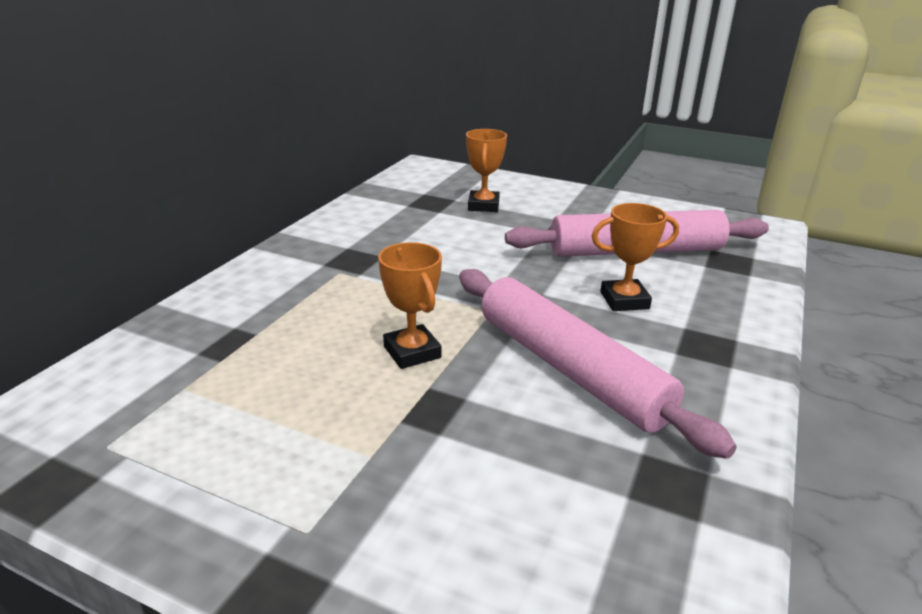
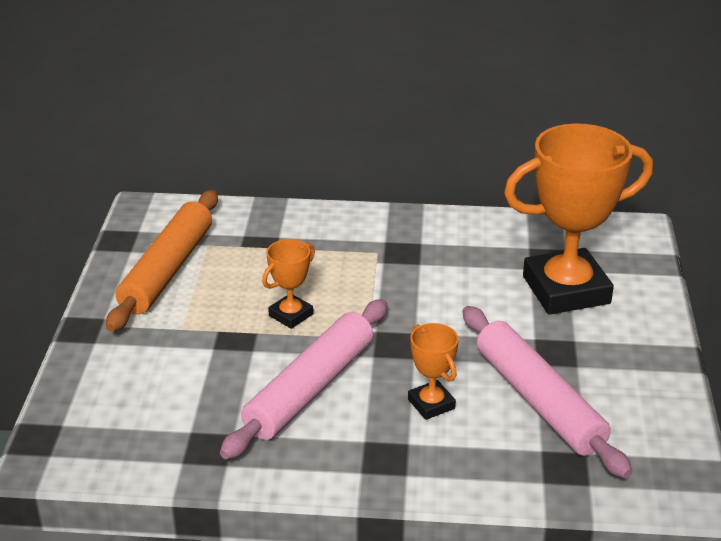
camera: 70 degrees right, 5 degrees up
(204, 442) = (167, 270): none -> orange rolling pin
(483, 206) = (566, 290): orange trophy -> orange trophy, size x2.17

